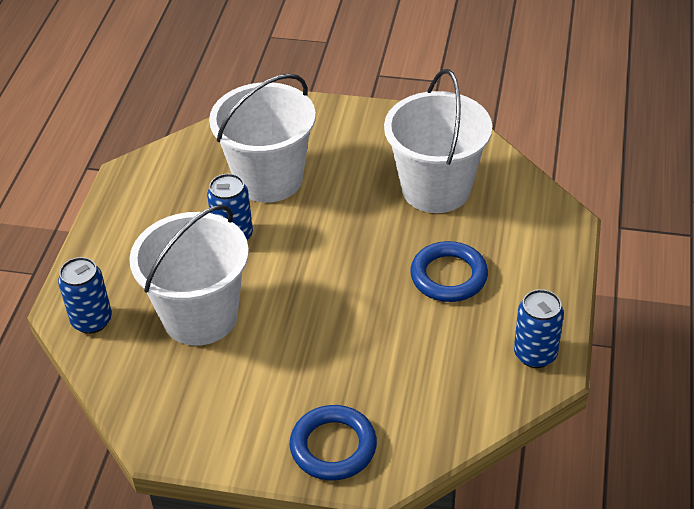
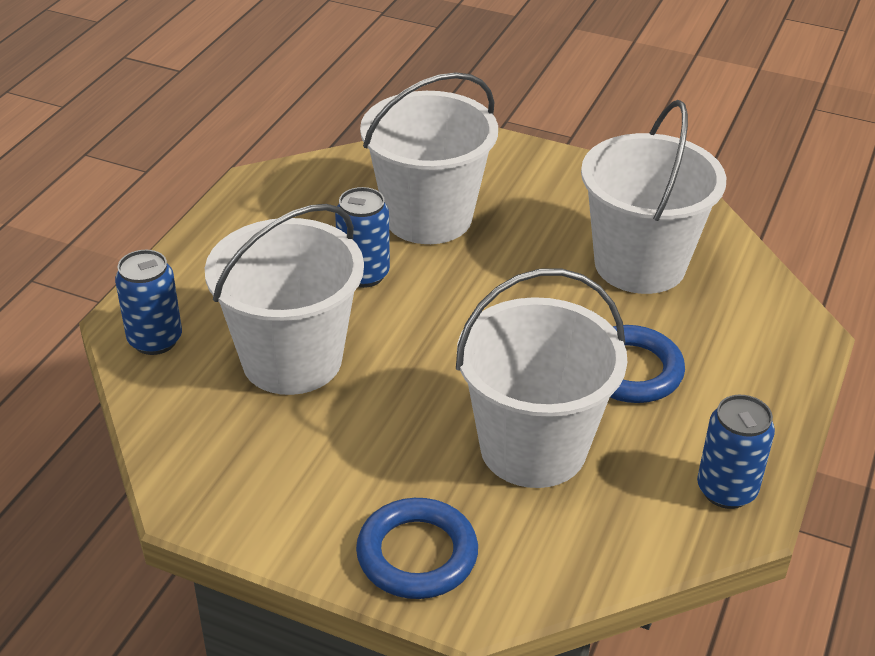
camera: 10 degrees right, 5 degrees down
(394, 350) = (533, 448): none -> white bucket

